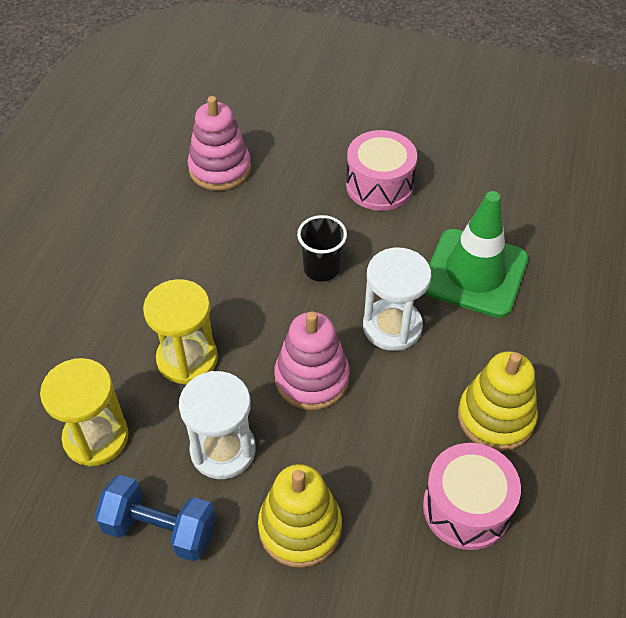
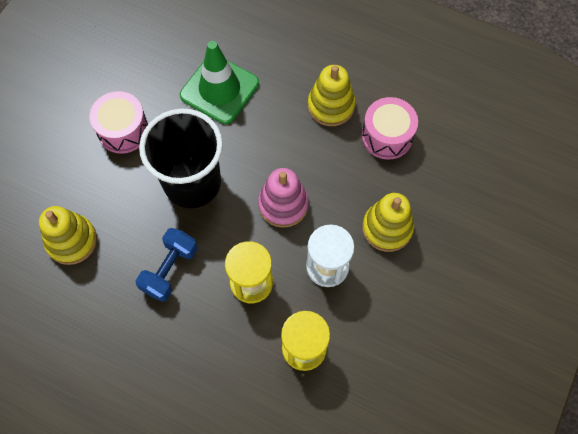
camera: 80 degrees left, 15 degrees up
(160, 529) = (377, 310): blue dumbbell -> blue dumbbell (170, 269)
(220, 169) = (71, 241): pink stacking toy -> yellow stacking toy
(321, 268) = (192, 183): black cup -> black cup, size x2.16
(392, 327) = (252, 148): white hourglass -> none

